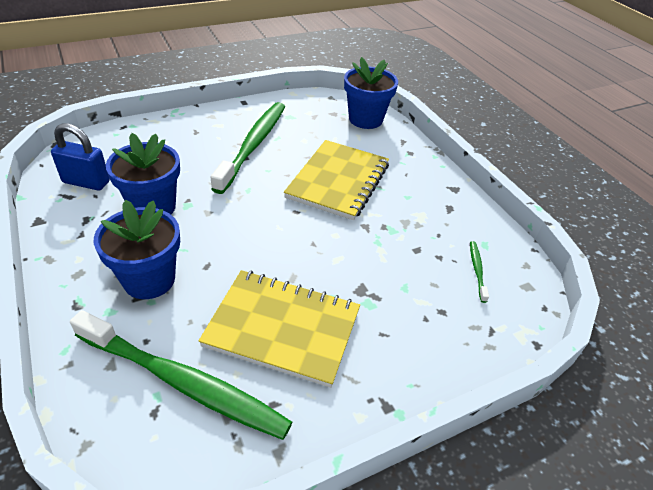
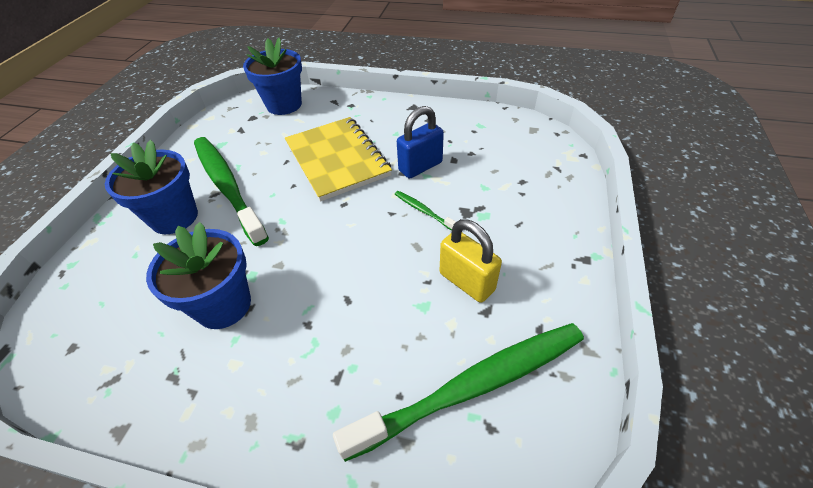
camera: 45 degrees left, 5 degrees up
(86, 182) = (111, 350): blue padlock -> blue padlock (420, 166)
(149, 280) = (323, 356): blue flower pot -> blue flower pot (174, 217)
(282, 328) = (466, 282): yellow notebook -> yellow padlock
(477, 270) = (500, 142): green toothbrush -> green toothbrush (423, 211)

